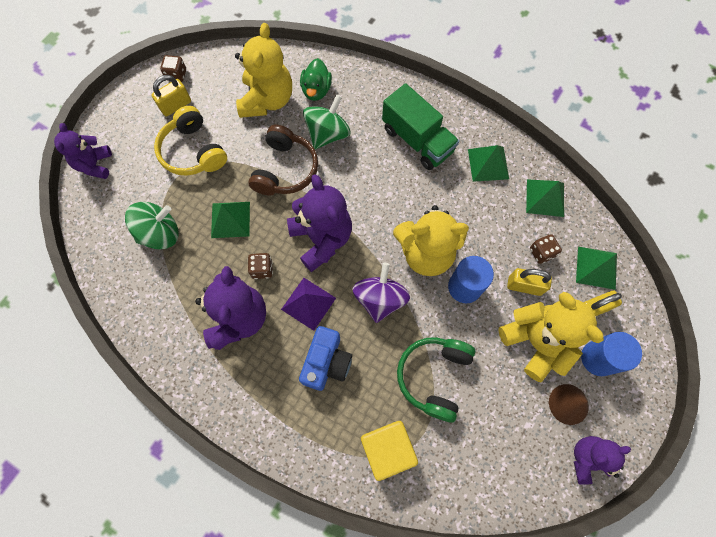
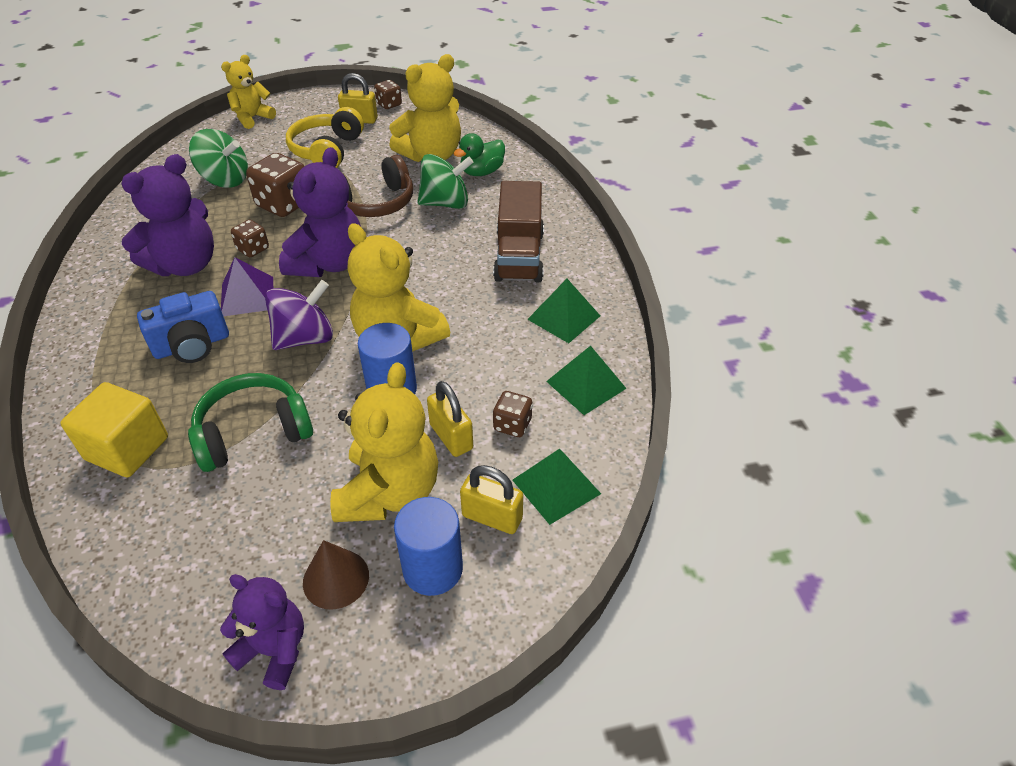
camera: 45 degrees right, 25 degrees down
(94, 165) = (252, 118): purple teddy bear -> yellow teddy bear
(230, 219) = (284, 204): green pyramid -> brown dice
(417, 140) = (519, 256): green truck -> brown truck

